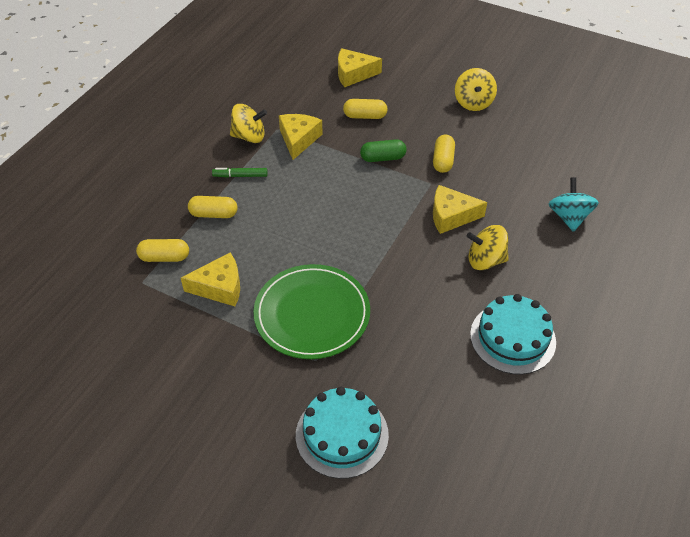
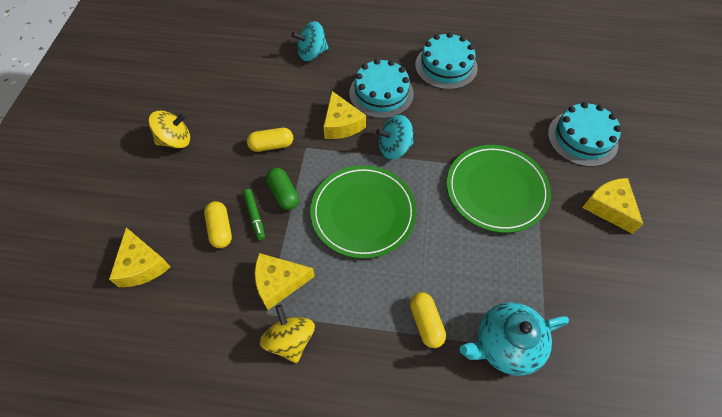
camera: 110 degrees left, 10 degrees up
(164, 257) = (505, 344): yellow capsule -> turquoise teapot
(220, 287) = (511, 274): yellow cheese -> yellow cheese (609, 207)
(240, 176) = (359, 321): green marker -> green marker (255, 216)
(337, 204) = (363, 213): none -> green plate
(402, 248) = (394, 148): none -> turquoise spinning top
(485, 260) = (381, 93): yellow spinning top -> turquoise cake

